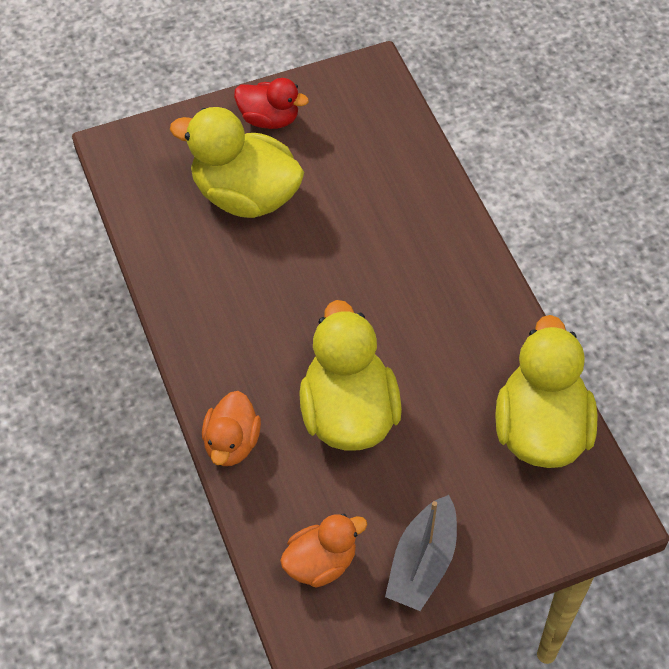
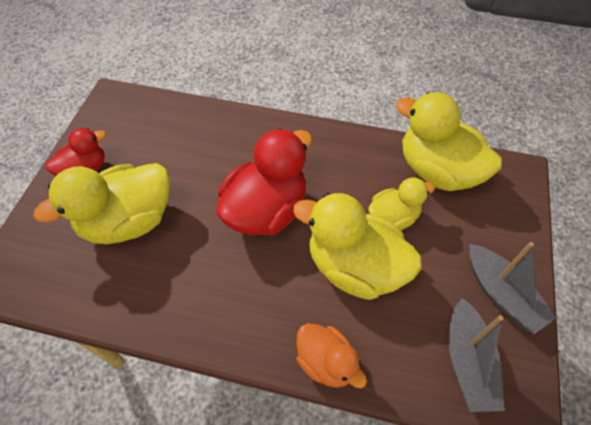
camera: 55 degrees left, 0 degrees up
(321, 563) = (467, 362): orange duck -> grey boat
(350, 298) = (266, 210): none -> red duck
(437, 417) = (393, 217): none -> yellow duck

